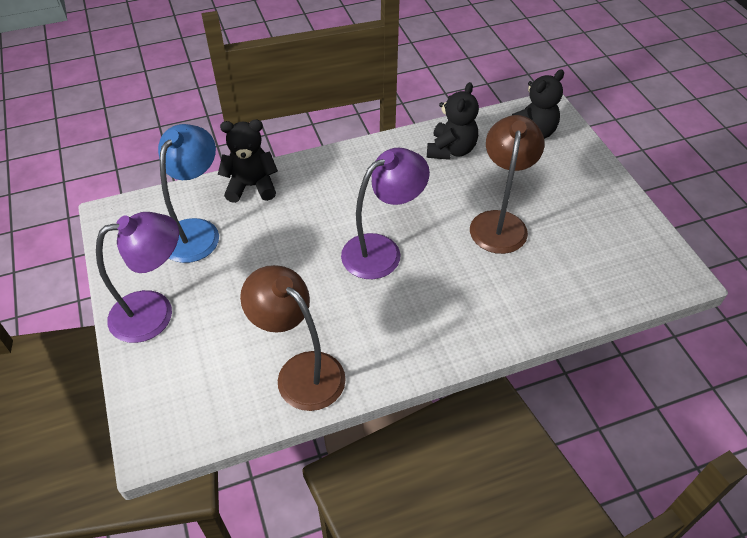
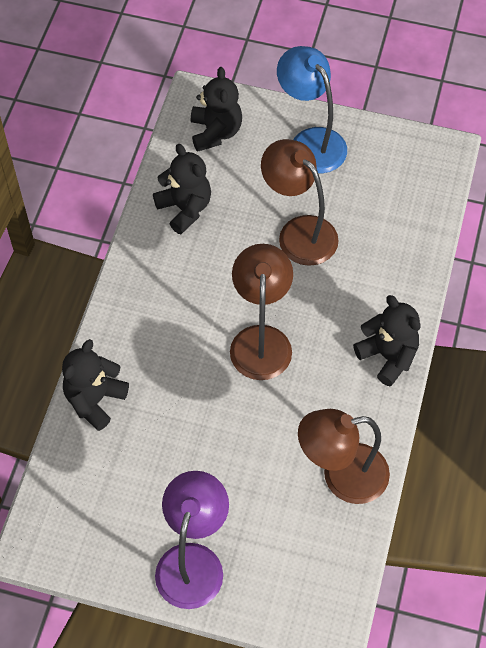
camera: 55 degrees left, 10 degrees up
(196, 231) = (117, 478): blue lamp -> blue lamp (311, 142)
(382, 250) = (261, 340): purple lamp -> brown lamp
(443, 342) = (388, 356): none -> black teddy bear

